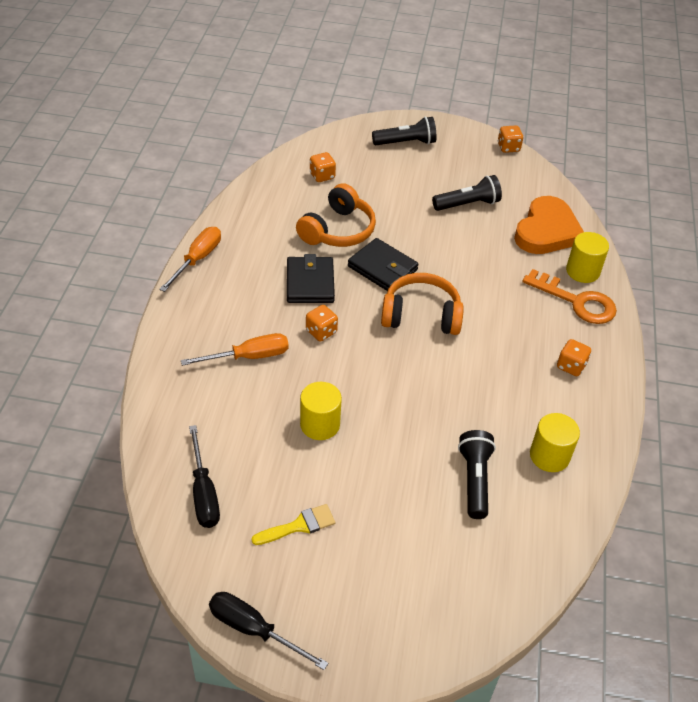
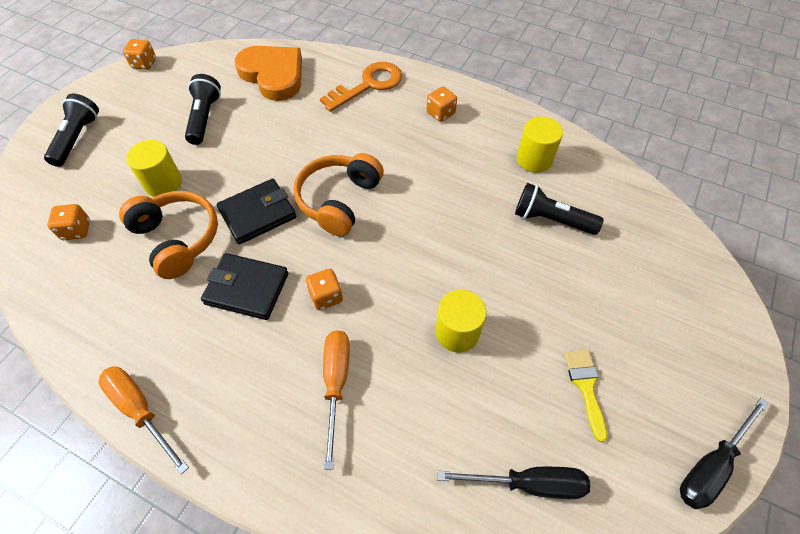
camera: 70 degrees left, 10 degrees up
(582, 271) = (335, 69): yellow cylinder -> yellow cylinder (163, 183)

